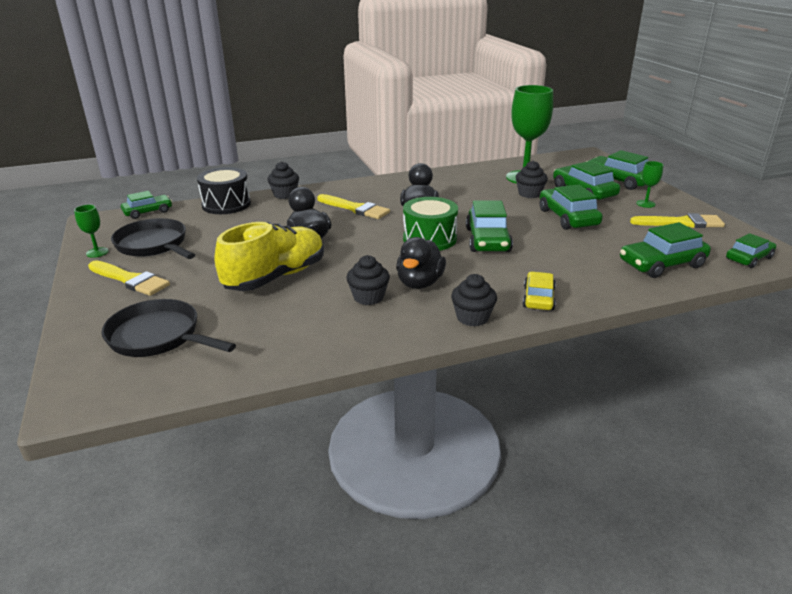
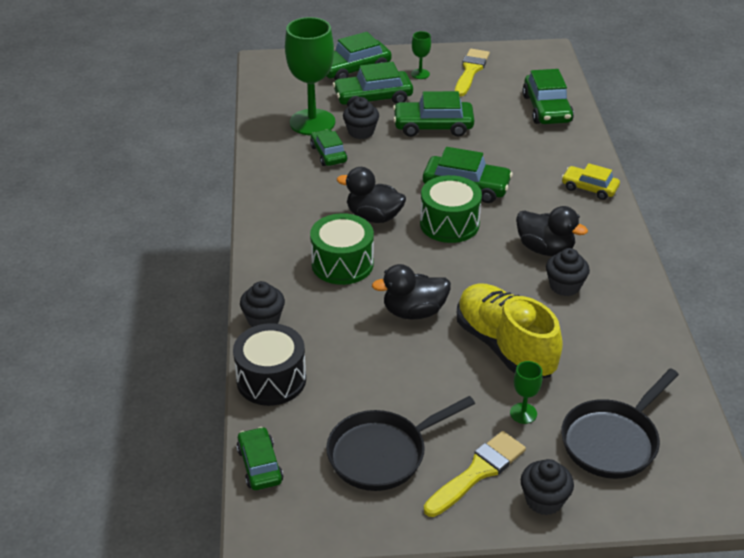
camera: 75 degrees left, 10 degrees up
(97, 252) = (385, 513): green goblet -> green goblet (523, 413)
(355, 208) = (342, 264): yellow brush -> green drum
(472, 317) = (614, 231): black cupcake -> black cupcake (544, 500)
(748, 258) = (549, 66): green car -> green car (328, 154)

